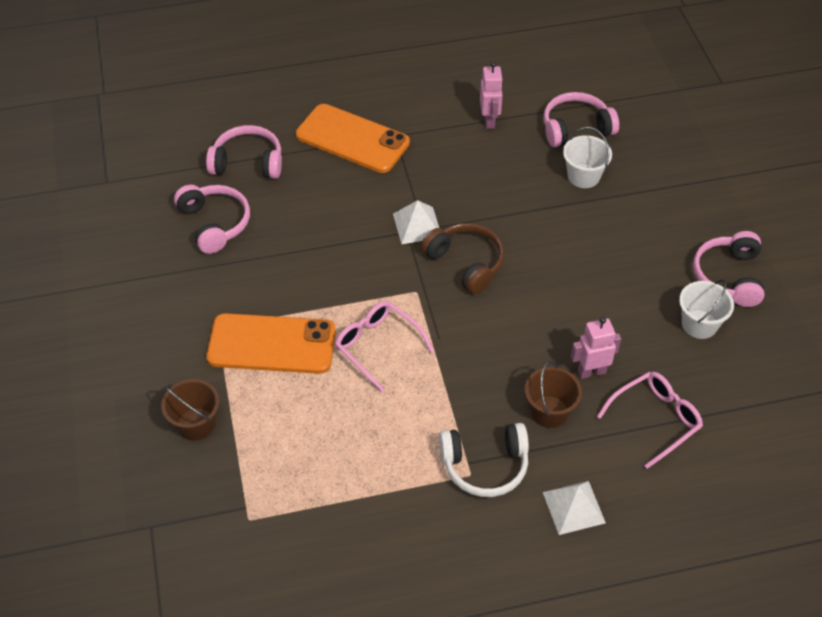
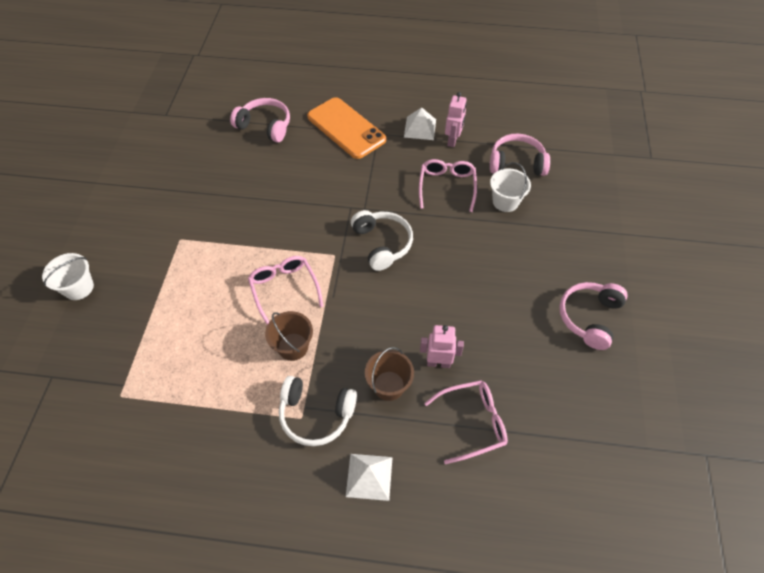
camera: 20 degrees right, 5 degrees up
(196, 424) = (125, 307): brown bucket -> brown bucket (293, 346)
(214, 223) = (219, 163): pink headphones -> none
(272, 344) = (210, 263): orange phone -> none
(417, 225) = (360, 204): white pyramid -> white pyramid (420, 128)
(466, 263) = (382, 244): brown headphones -> white headphones
(508, 177) = (447, 187): none -> pink glasses
(699, 324) = (546, 351): white bucket -> white bucket (78, 288)

